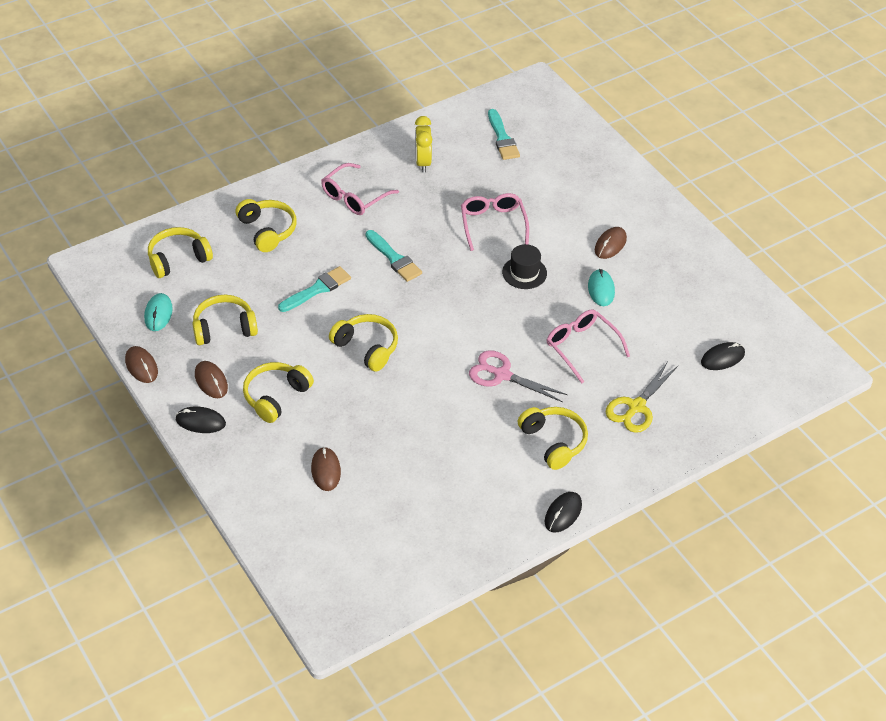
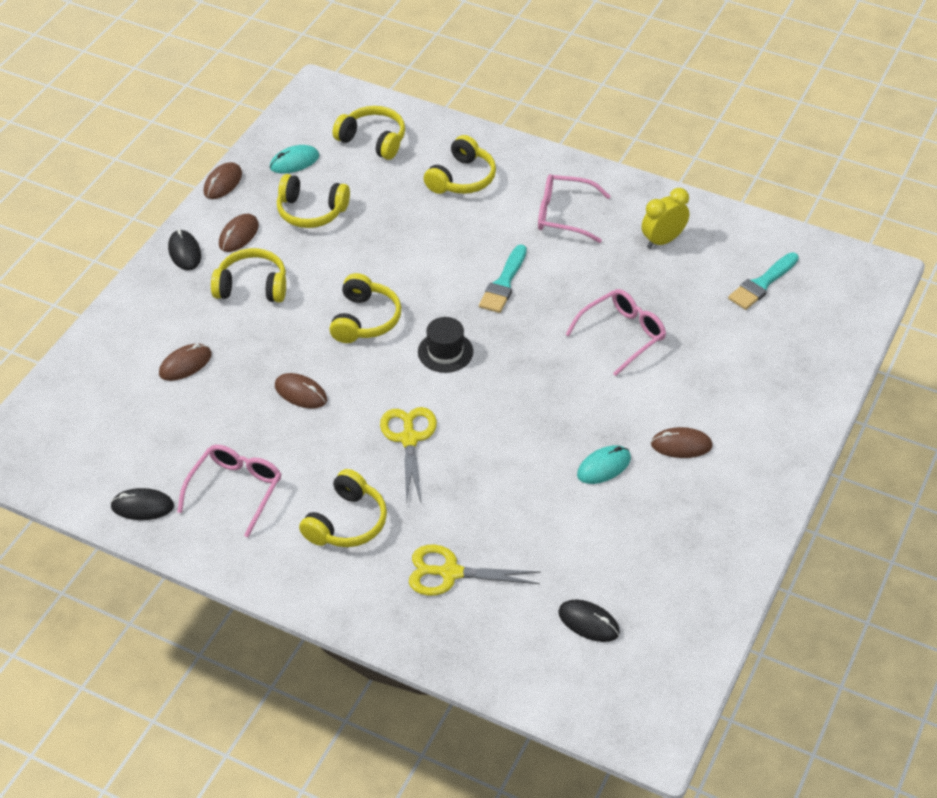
camera: 60 degrees right, 0 degrees up
(224, 328) = (311, 211): yellow headphones -> yellow headphones turned 150 degrees clockwise
(317, 289) = (414, 249): turquoise brush -> none
(411, 415) = (301, 393): none -> brown mouse
(502, 375) = (409, 439): pink scissors -> yellow scissors
(524, 273) = (572, 392): black hat -> black hat (445, 352)
(563, 513) = (253, 573): black mouse -> black mouse (142, 506)
(582, 347) = (502, 487): pink glasses -> pink glasses (235, 490)

